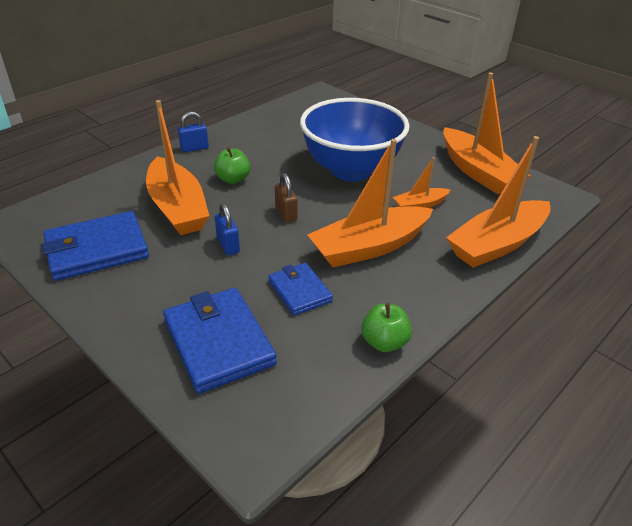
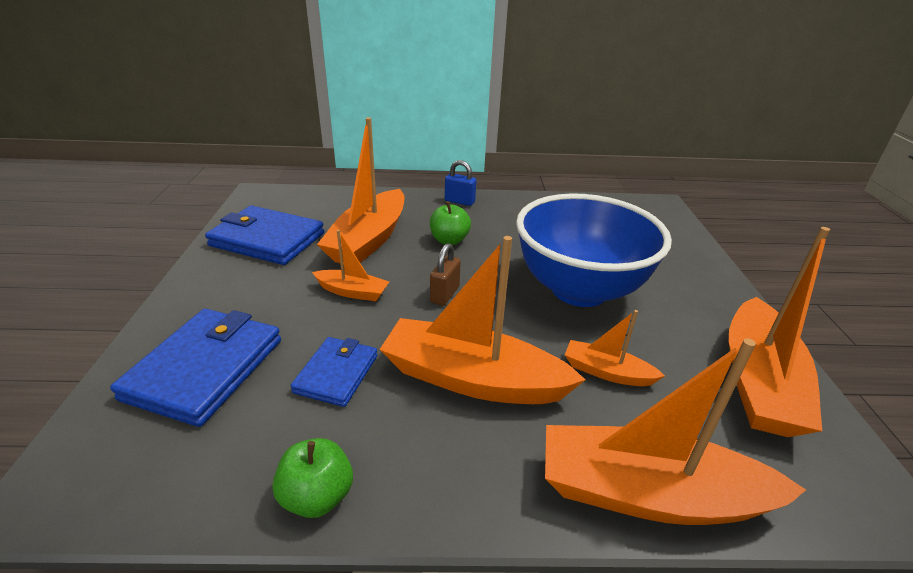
camera: 45 degrees right, 5 degrees down
(228, 245) = (352, 292): blue padlock -> orange boat

